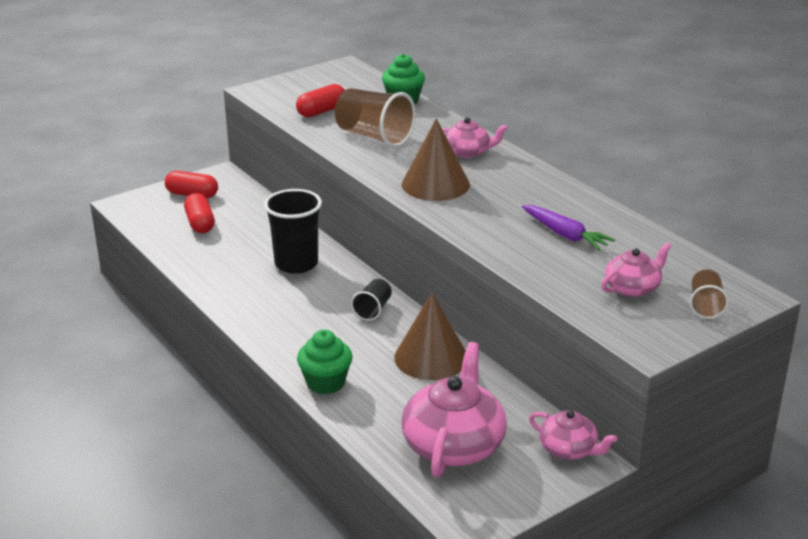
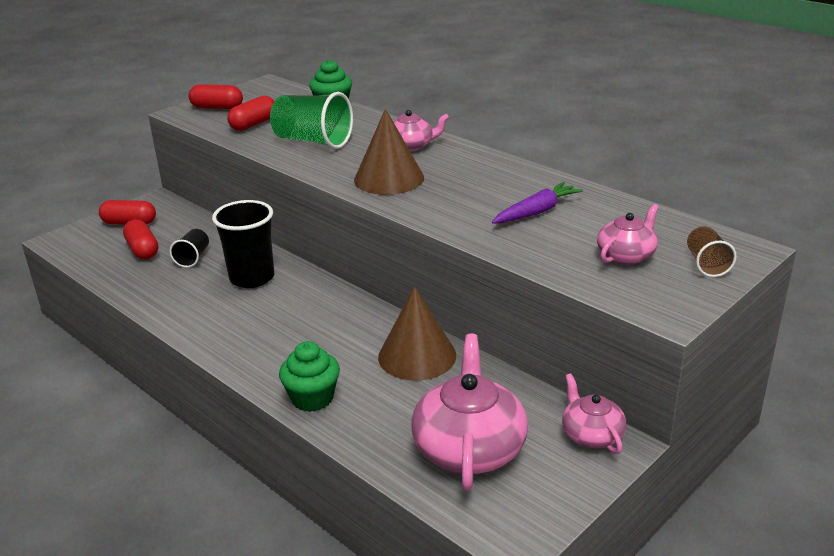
camera: 10 degrees left, 0 degrees up
(290, 89) = (217, 107): none -> red capsule
(373, 310) = (343, 314): black cup -> black cup (193, 258)
(374, 136) = (313, 141): brown cup -> green cup
(565, 235) = (537, 212): purple carrot -> purple carrot turned 75 degrees counterclockwise
(569, 449) = (591, 434): pink teapot -> pink teapot turned 135 degrees counterclockwise

